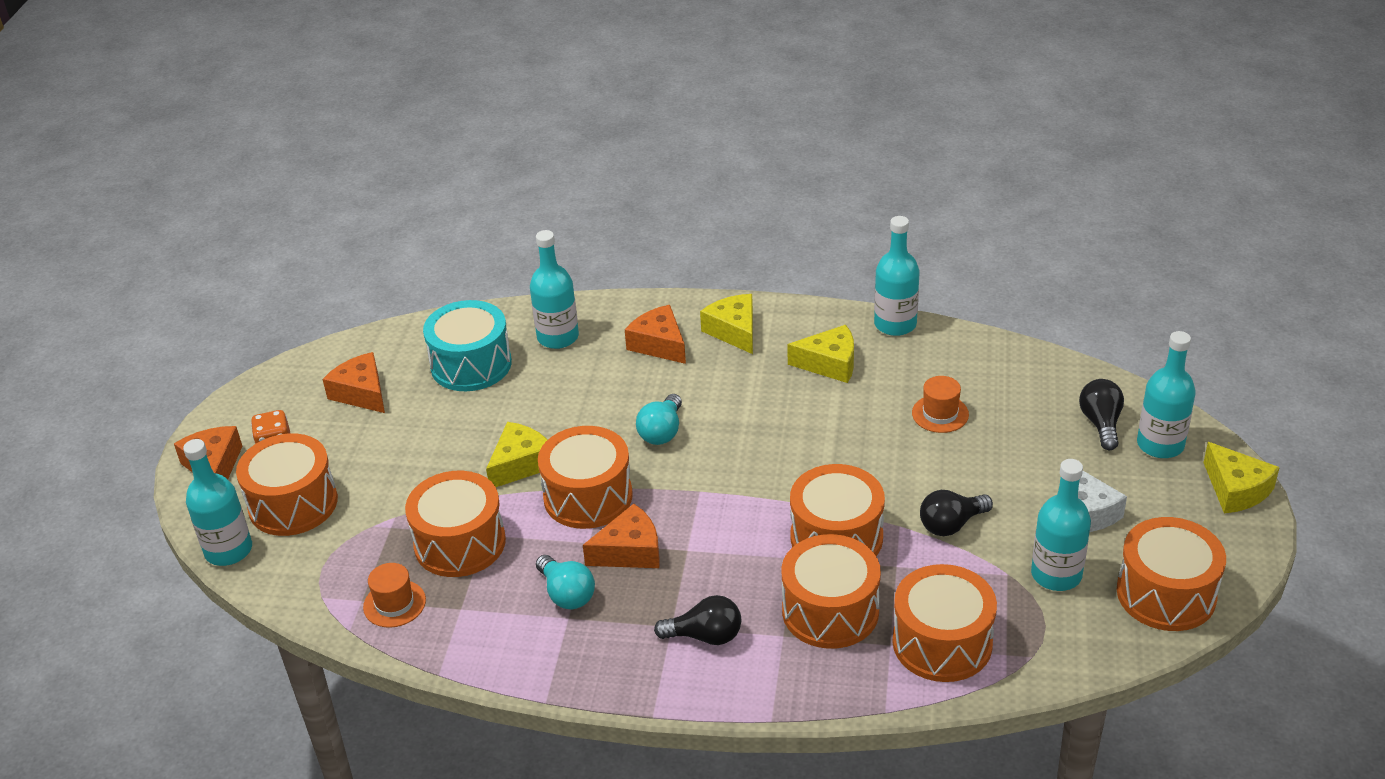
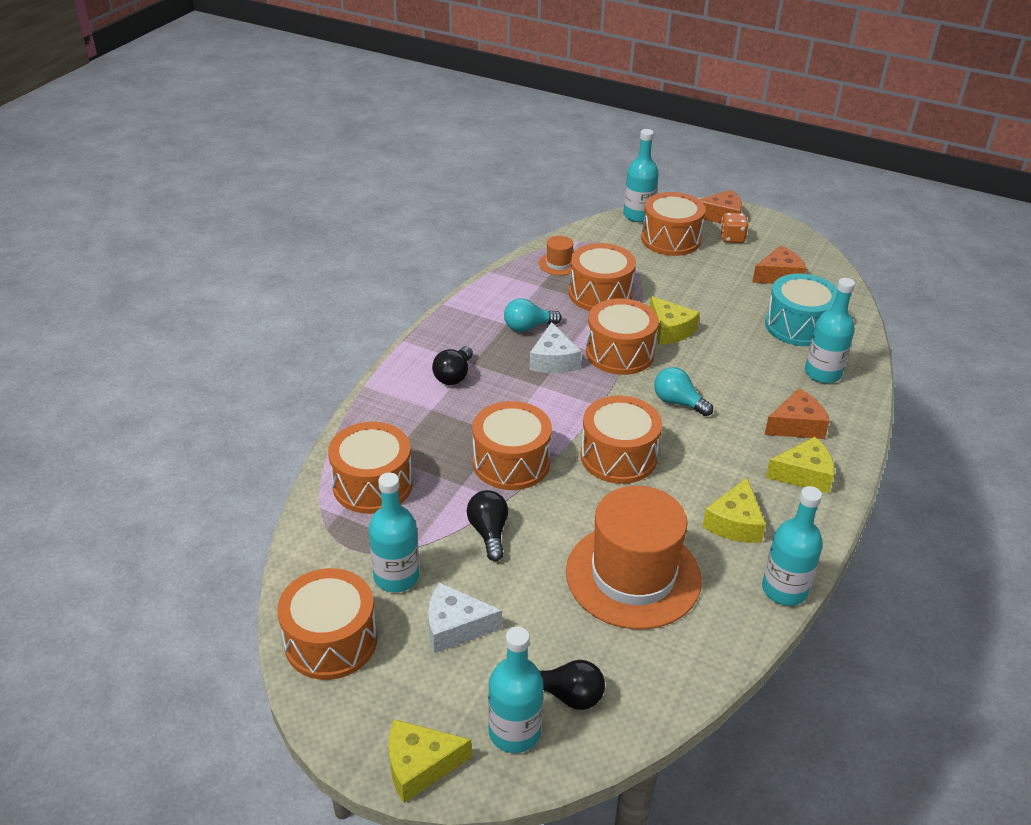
camera: 105 degrees right, 0 degrees up
(630, 551) = (553, 360): orange cheese -> white cheese
(830, 611) = (439, 438): orange drum -> orange drum (618, 456)
(940, 414) = (633, 575): orange hat -> orange hat, size x2.38

